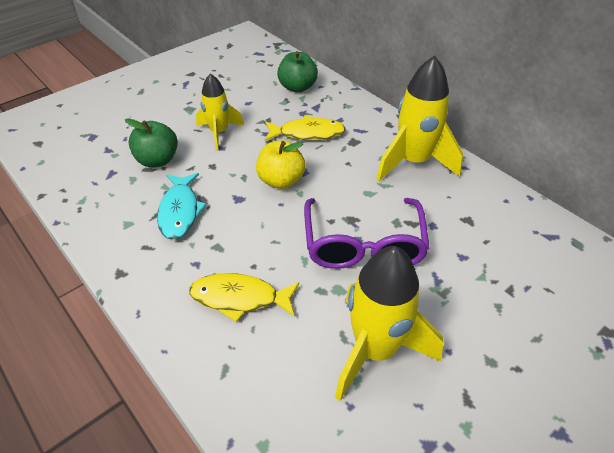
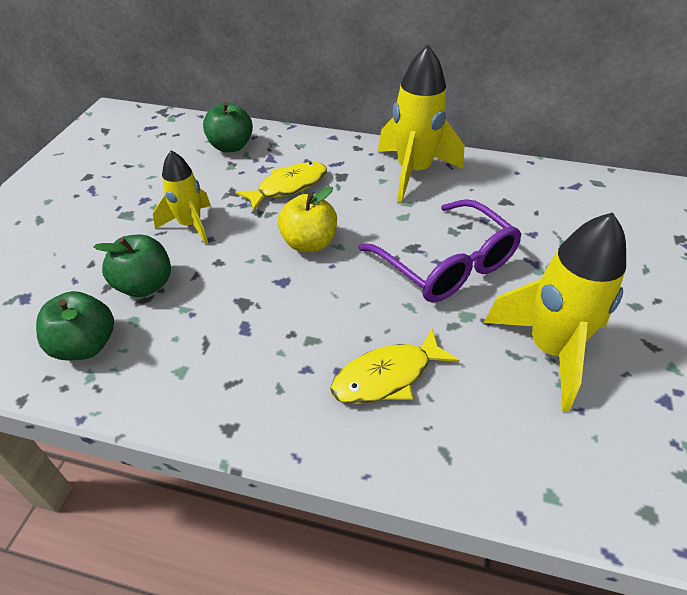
camera: 35 degrees left, 0 degrees up
(95, 181) = (85, 345): none -> green apple
(180, 211) = (231, 326): turquoise fish -> none

